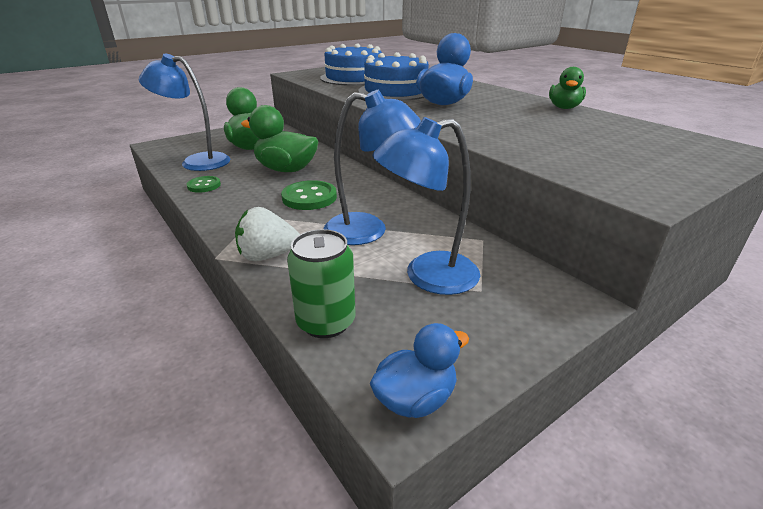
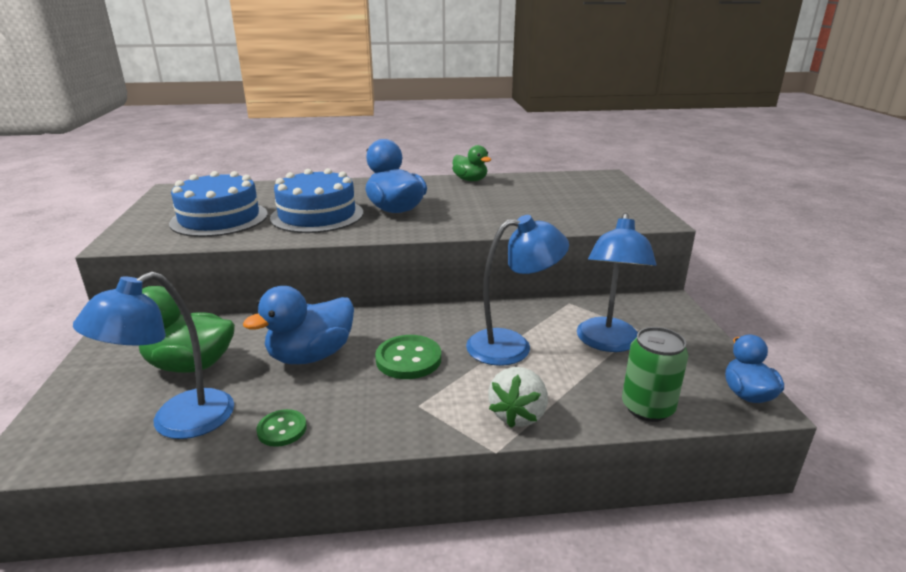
camera: 60 degrees left, 5 degrees down
(286, 169) = (311, 356): green duck -> blue duck
(369, 230) = (512, 346): blue lamp -> blue lamp turned 45 degrees clockwise

